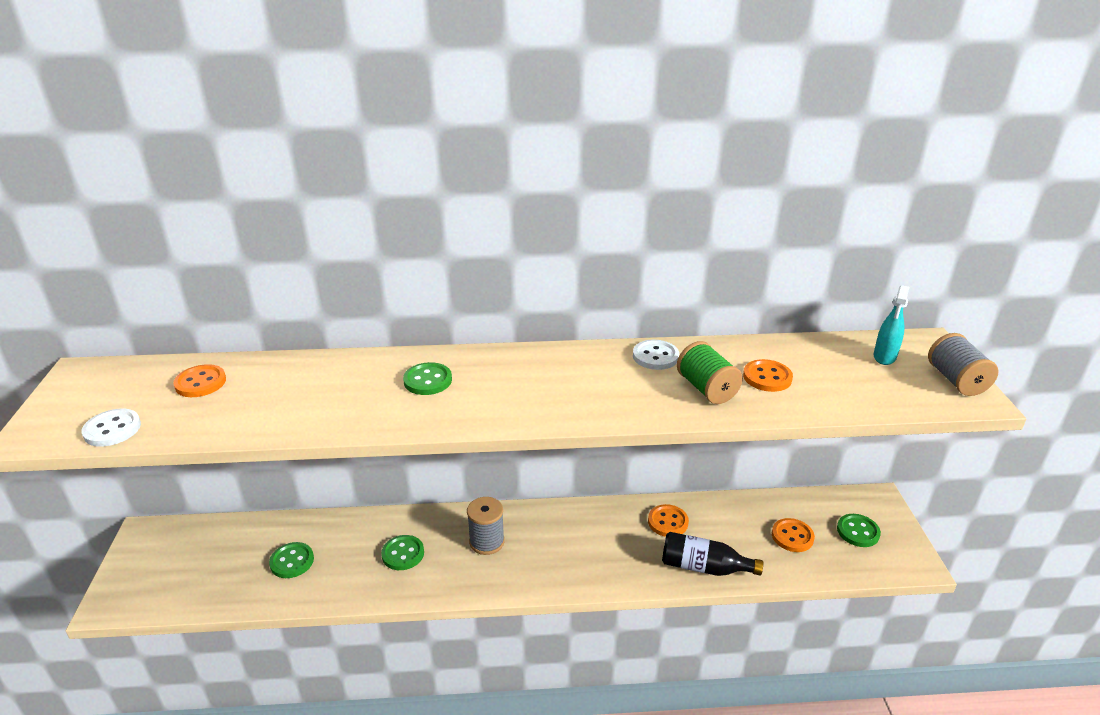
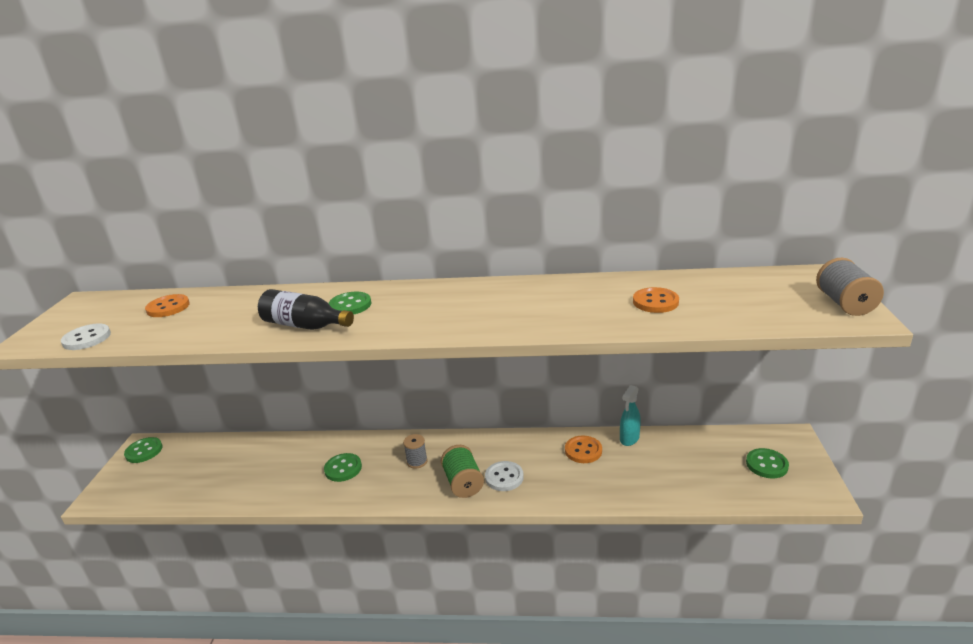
camera: 10 degrees right, 5 degrees down
(292, 561) = (250, 471): green button -> green button (144, 451)
(487, 542) = (417, 461): grey spool -> grey spool, size x0.66
(655, 356) = (556, 287): white button -> white button (504, 477)
(704, 567) = (610, 490): black bottle -> black bottle (305, 325)
(706, 389) = (595, 311): green spool -> green spool (463, 483)
(792, 536) = (700, 466): orange button -> none
(884, 357) = (776, 286): turquoise spray bottle -> turquoise spray bottle (629, 439)

